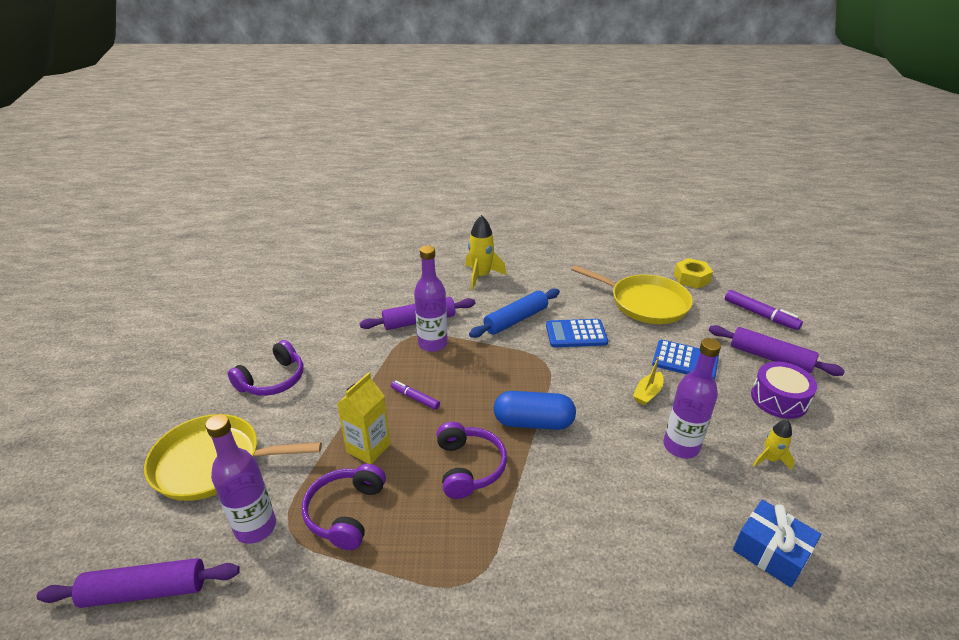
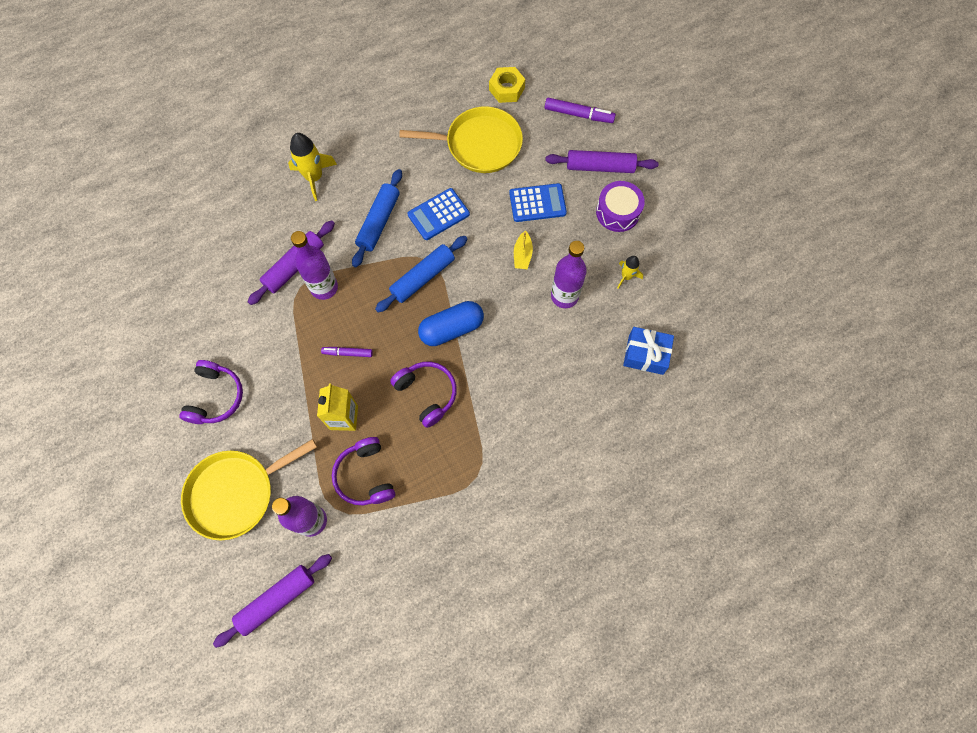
camera: 30 degrees left, 35 degrees up
(530, 371) = (422, 277): none -> blue rolling pin

